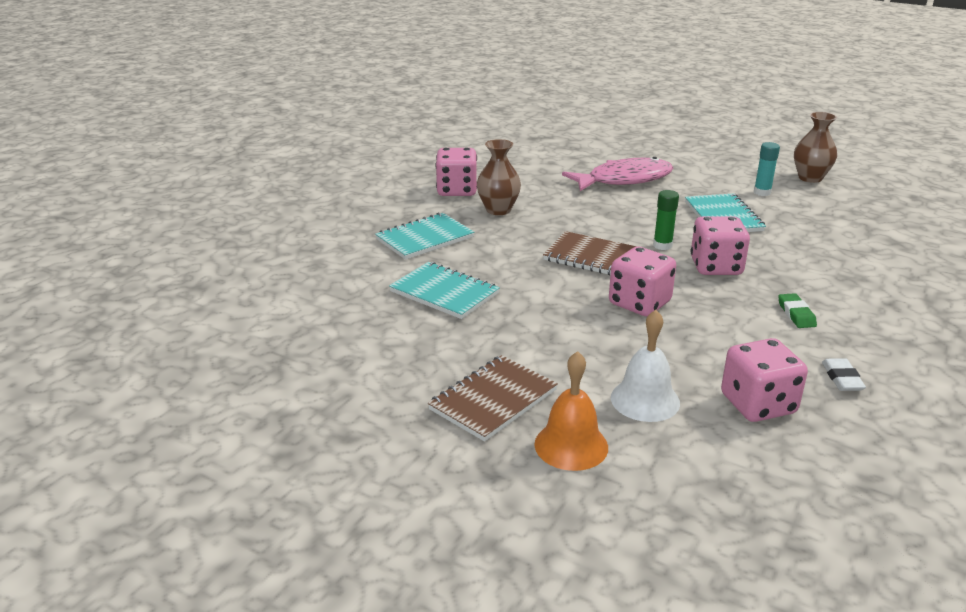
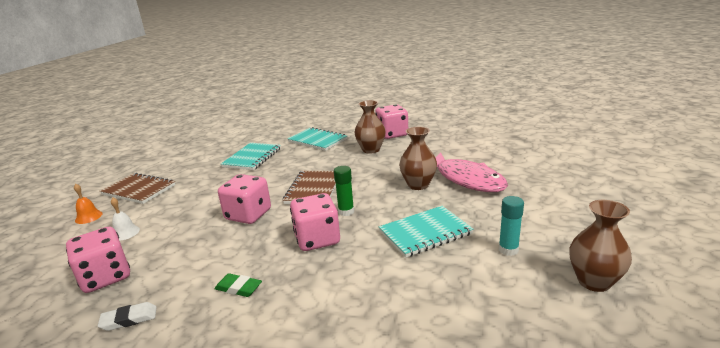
camera: 75 degrees right, 5 degrees down
(571, 445) = (88, 217): orange bell -> orange bell, size x0.60
(621, 202) = (418, 185): none -> brown vase
(645, 400) = (125, 233): white bell -> white bell, size x0.60
(796, 314) = (238, 288): green eraser -> green eraser turned 45 degrees clockwise

